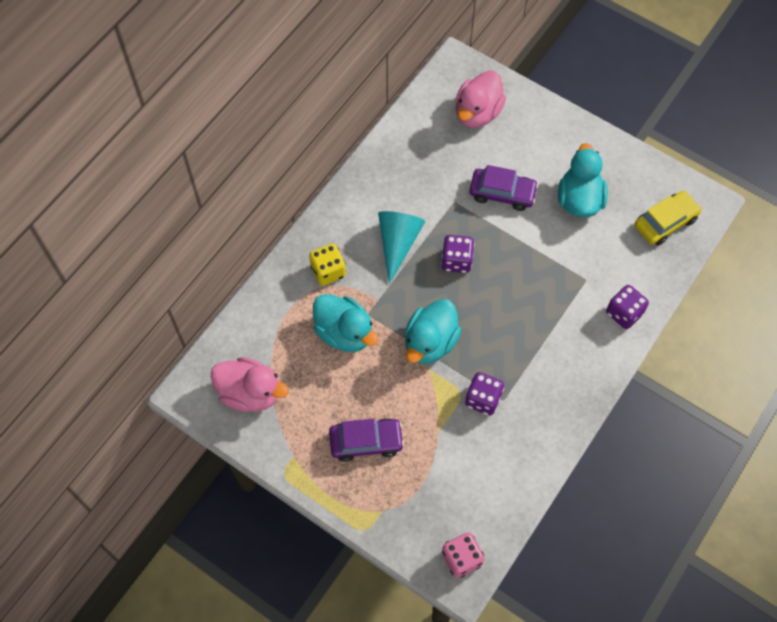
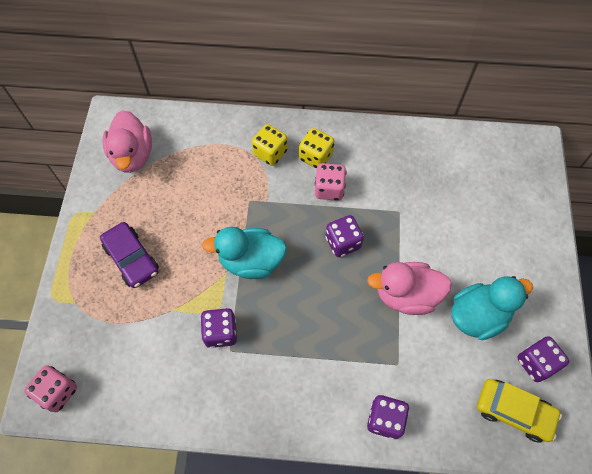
camera: 60 degrees right, 0 degrees up
(344, 333) = (222, 193): turquoise duck -> none
(357, 236) = (316, 156): none -> yellow dice
(398, 243) = (329, 189): turquoise cone -> pink dice
(477, 113) = (501, 185): pink duck -> pink duck (406, 295)
(502, 193) = (436, 245): purple car -> none
(638, 185) = (536, 363): none -> purple dice

